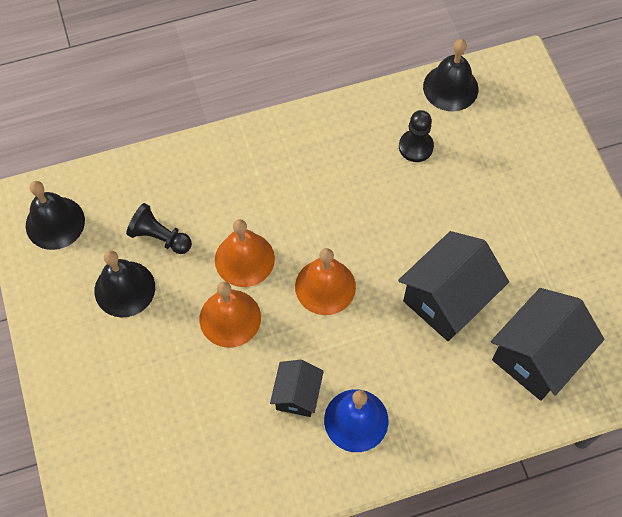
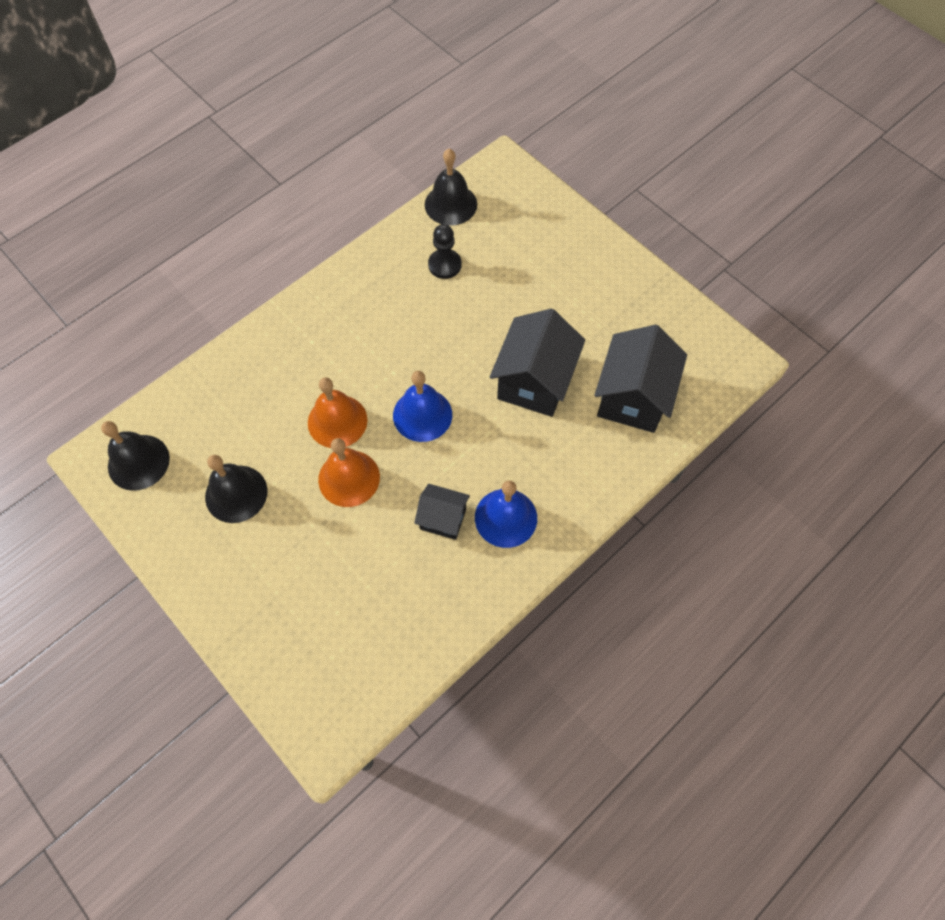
camera: 25 degrees left, 0 degrees up
(160, 237) = (248, 434): black pawn -> none
(297, 395) = (443, 519): black house -> black house turned 60 degrees counterclockwise
(325, 286) = (422, 415): orange bell -> blue bell

